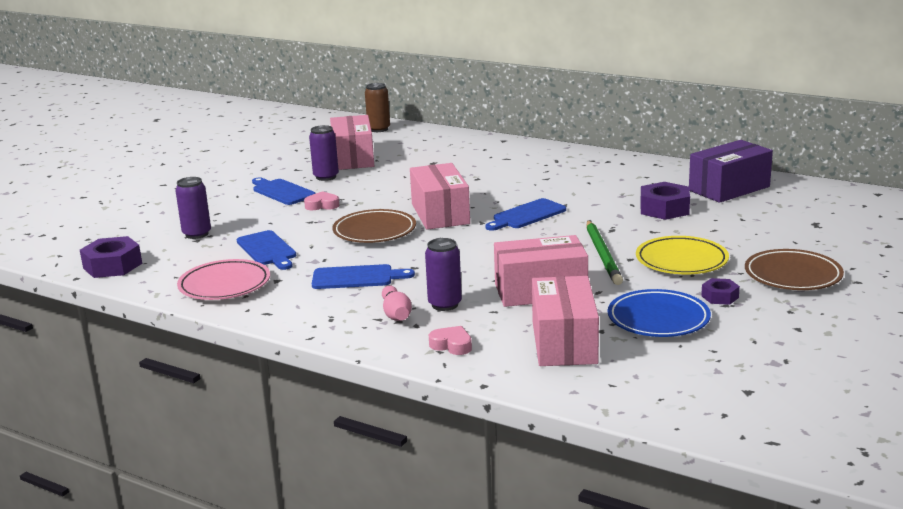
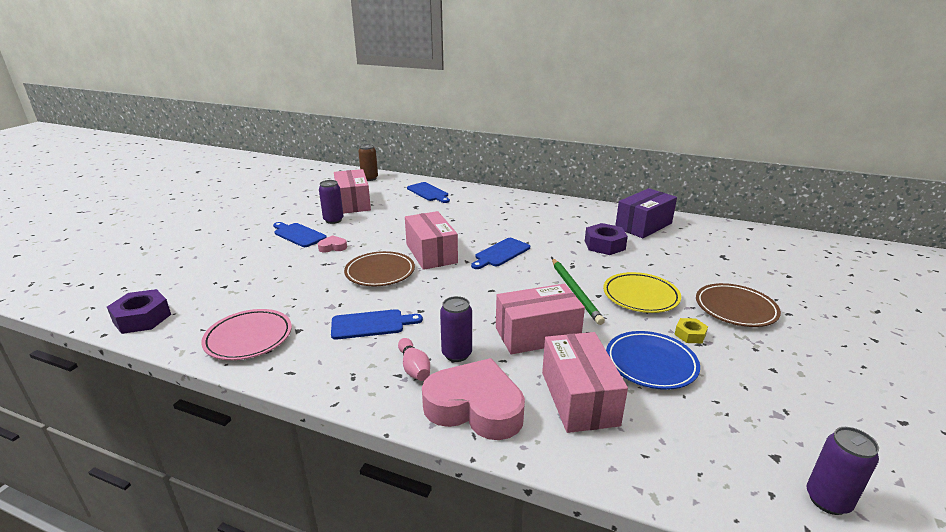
camera: 10 degrees left, 5 degrees up
(197, 234) = (224, 279): purple can -> purple can (827, 500)
(267, 250) = (288, 295): blue cutting board -> blue cutting board (428, 192)
(452, 345) = (475, 407): pink heart -> pink heart, size x2.35
(720, 297) = (690, 335): purple nut -> yellow nut

